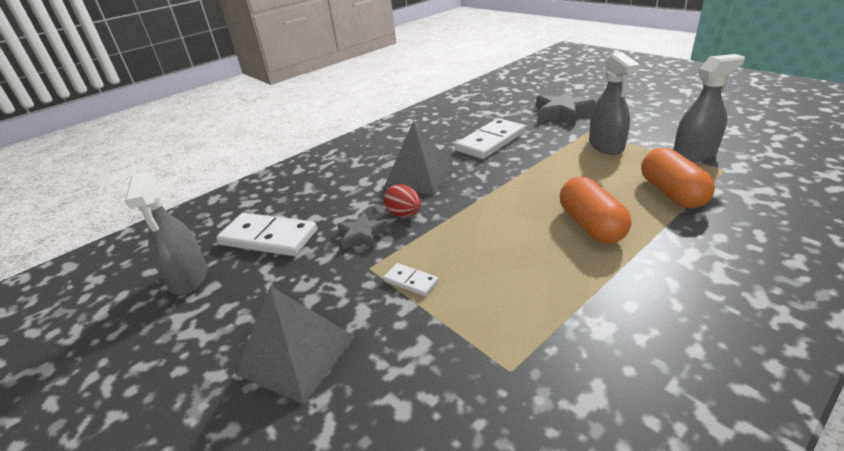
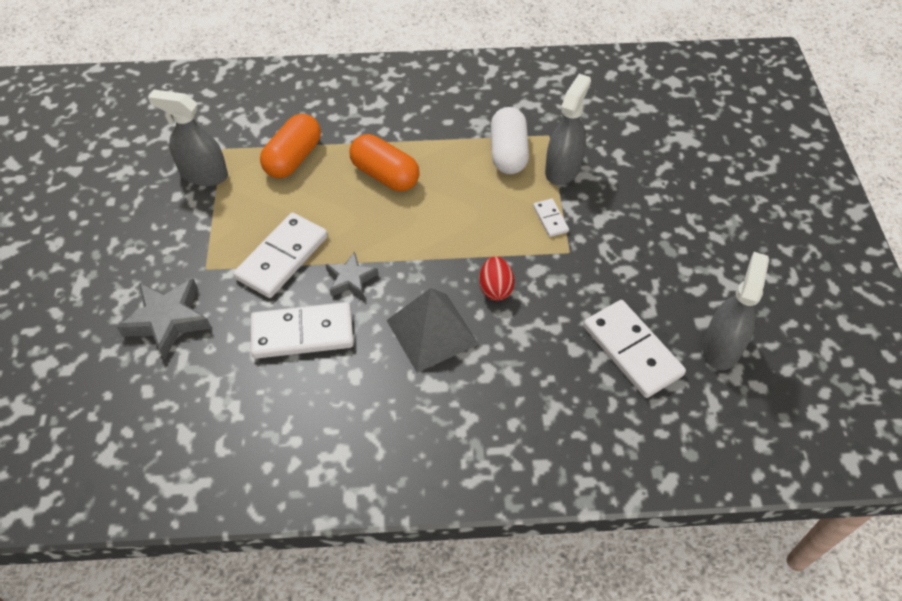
camera: 145 degrees left, 20 degrees up
(297, 354) = (659, 217): grey pyramid -> none
(362, 235) = (549, 290): grey star -> grey star (351, 279)
(524, 315) = (508, 153): none -> white capsule
(561, 154) = (282, 257): none -> white domino
(591, 225) = (385, 175): orange capsule -> orange capsule turned 75 degrees counterclockwise
(606, 146) = (233, 236): grey spray bottle -> grey spray bottle (563, 169)

